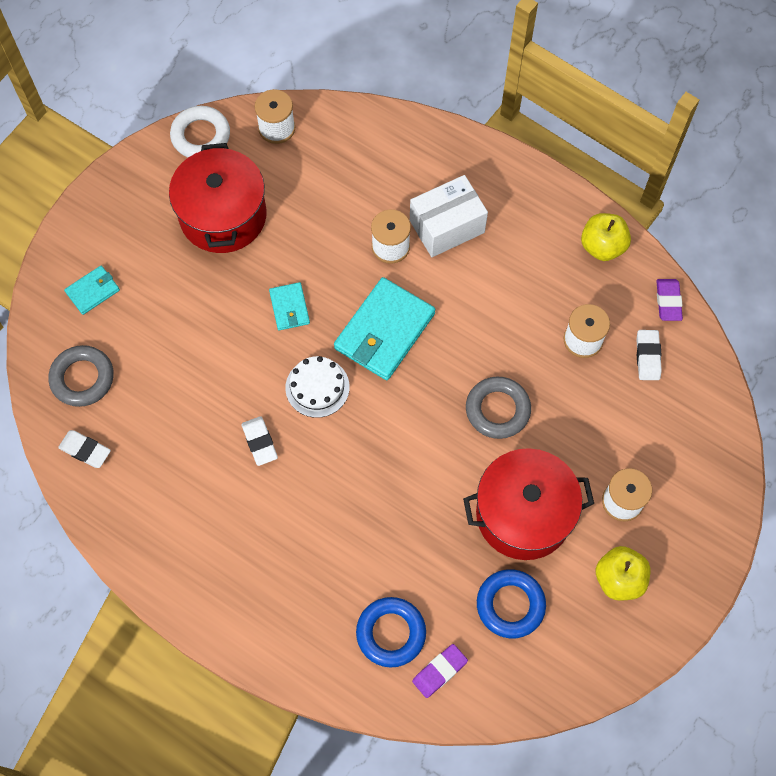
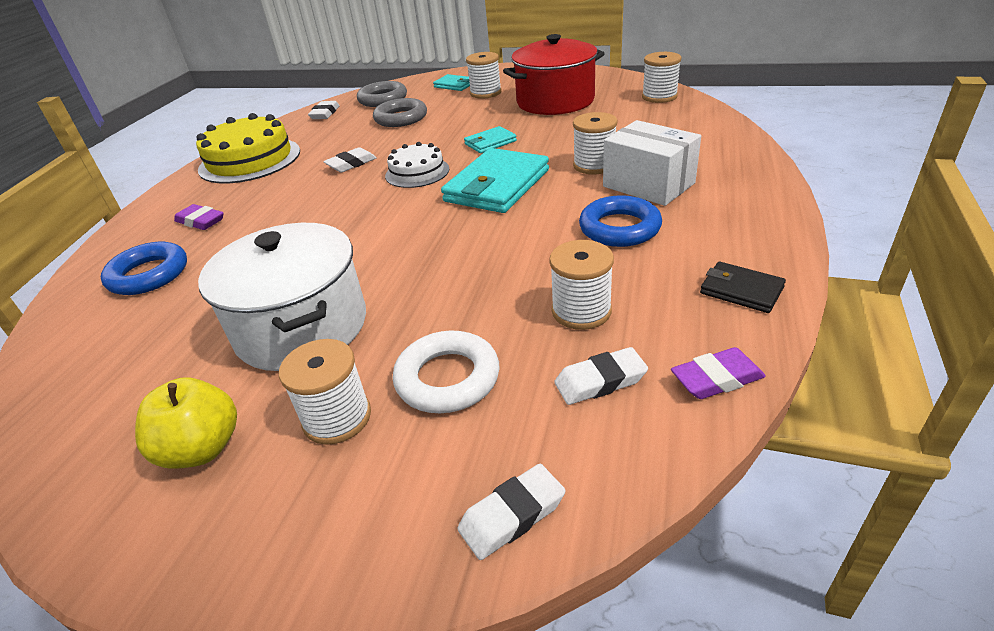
camera: 75 degrees right, 30 degrees down
(146, 268) = (485, 93): none -> white spool
(181, 544) = (250, 160): none -> yellow cake
(201, 136) = (618, 79): white ring -> white ring (447, 378)
(384, 331) = (497, 186): turquoise wallet -> turquoise wallet turned 75 degrees counterclockwise
(439, 671) = (93, 318): purple eraser -> purple eraser (200, 221)
(497, 410) = (440, 272): grey ring -> grey ring (401, 118)
(510, 605) = (171, 349): blue ring -> blue ring (619, 228)
(523, 514) = (302, 327): red pot -> white pot
(602, 246) = (741, 290): yellow apple -> black wallet
(718, 430) = (512, 515): none -> white eraser

